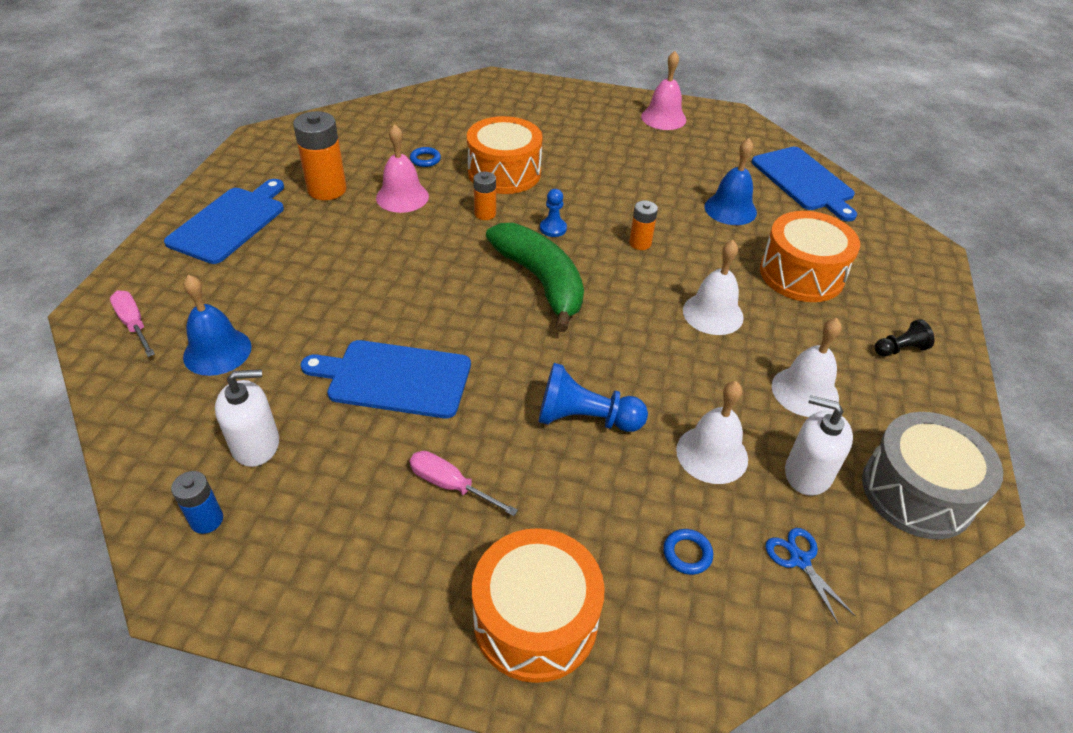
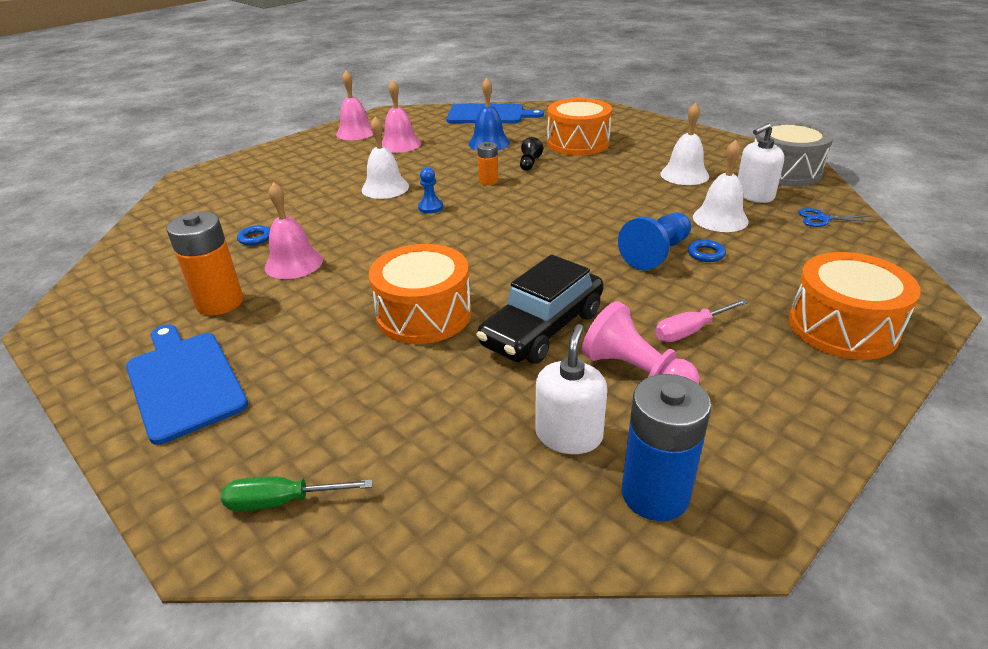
camera: 55 degrees left, 10 degrees down
(134, 324) = (283, 501): pink screwdriver -> green screwdriver
(207, 520) = (655, 494): blue battery -> blue battery, size x1.81
(217, 351) = (402, 436): blue bell -> none
(360, 462) = (635, 372): none -> pink pawn
(394, 378) = (542, 328): blue cutting board -> black car
(485, 214) = (374, 230): orange battery -> none
(504, 173) = (330, 208): orange drum -> orange drum (424, 314)
(541, 282) = (489, 229): green banana -> none
(666, 155) = (400, 144): none -> pink bell
(687, 554) = (803, 253): blue ring -> blue ring (706, 254)
(713, 313) = (588, 179): white bell -> white bell (385, 188)
(899, 349) = (669, 139): black pawn -> black pawn (529, 163)

